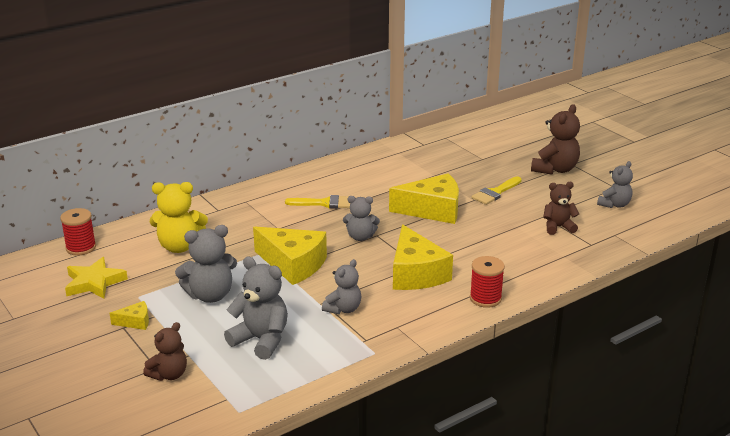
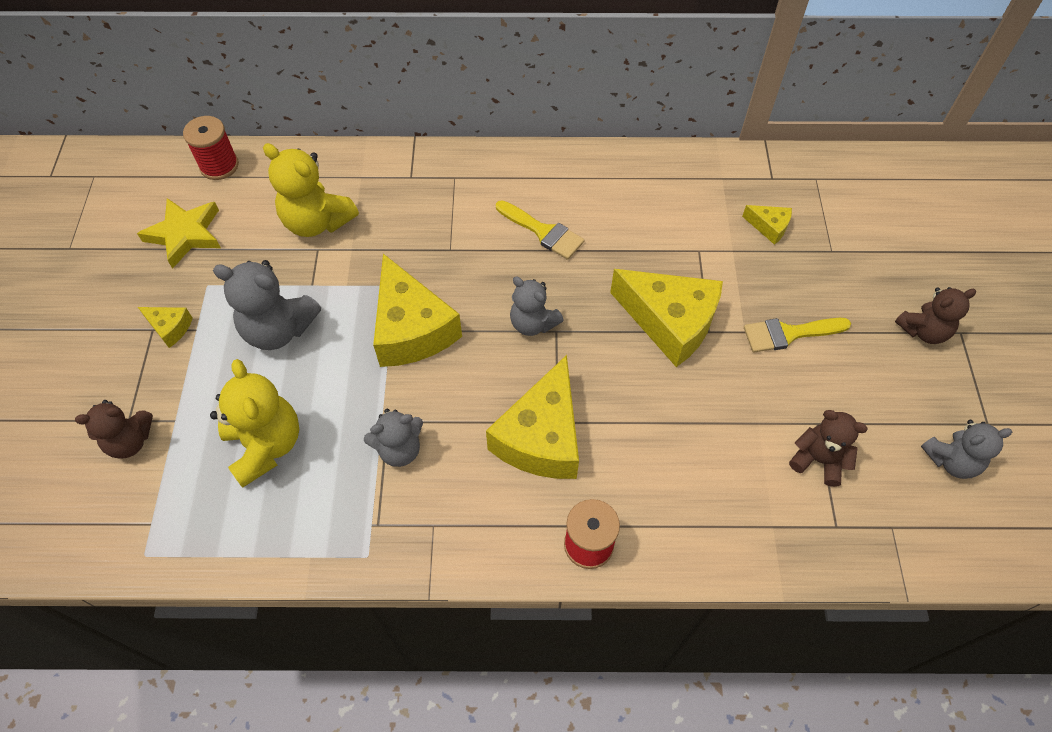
camera: 35 degrees right, 30 degrees up
(261, 340) = (266, 445): grey teddy bear -> yellow teddy bear
(442, 161) = (769, 227): none -> yellow cheese
(555, 169) = (923, 331): brown teddy bear -> brown teddy bear, size x0.65

